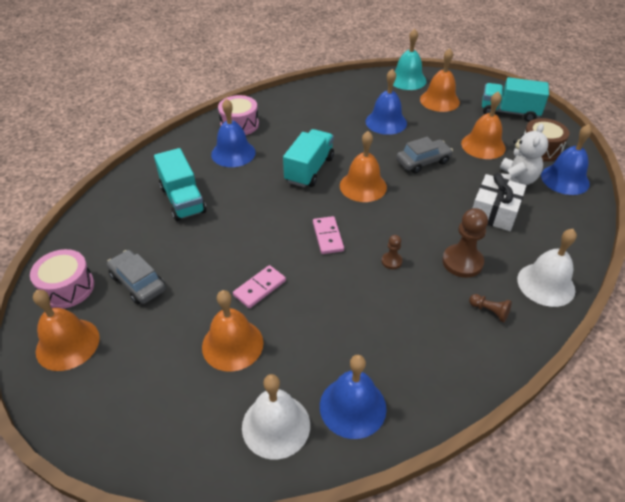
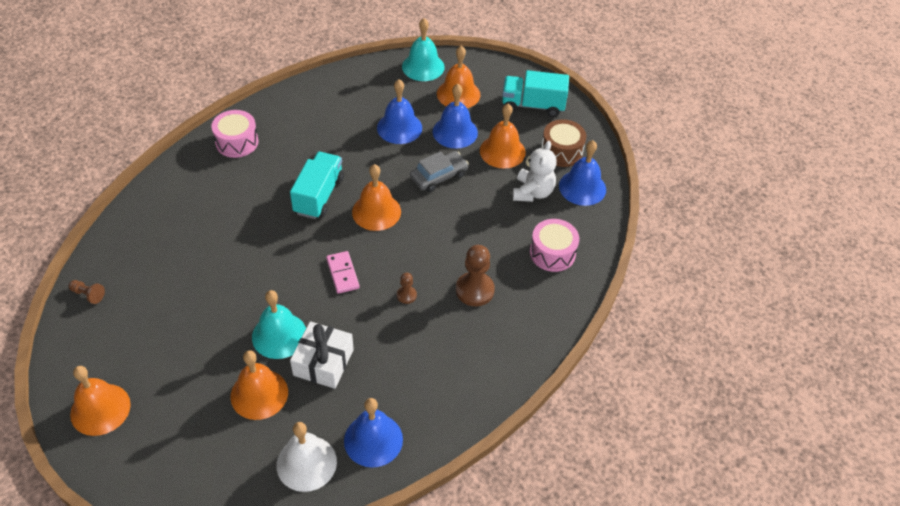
camera: 10 degrees left, 5 degrees up
(67, 288) = (86, 352): pink drum -> pink drum (552, 253)
(138, 283) = (157, 340): grey car -> none
(183, 200) = (187, 243): turquoise truck -> none
(233, 153) = (234, 181): blue bell -> blue bell (455, 132)
(260, 288) = (279, 335): pink domino -> turquoise bell
(489, 311) = (497, 338): brown pawn -> brown pawn (88, 295)
(494, 212) = (509, 231): white gift -> white gift (323, 362)
(546, 284) = (551, 306): white bell -> none

